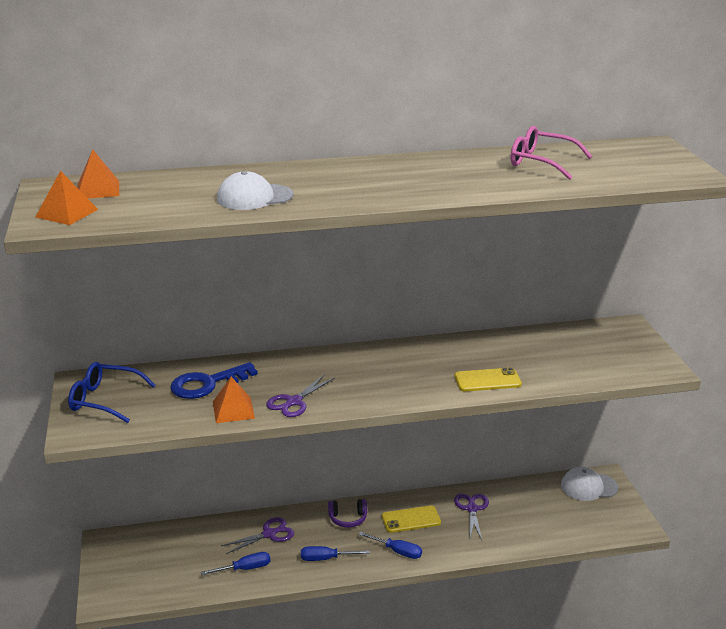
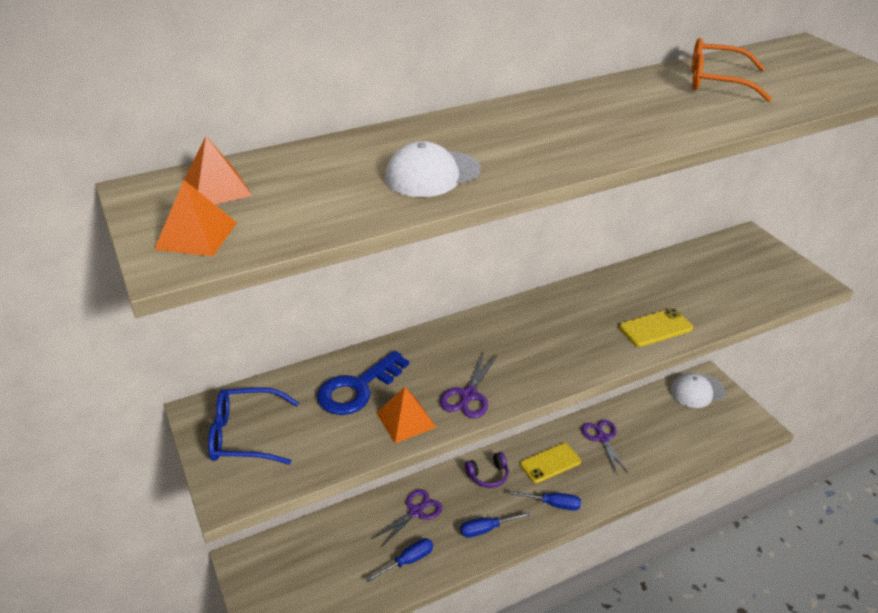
camera: 15 degrees left, 10 degrees up
(541, 162) = (717, 82): pink glasses -> orange glasses

